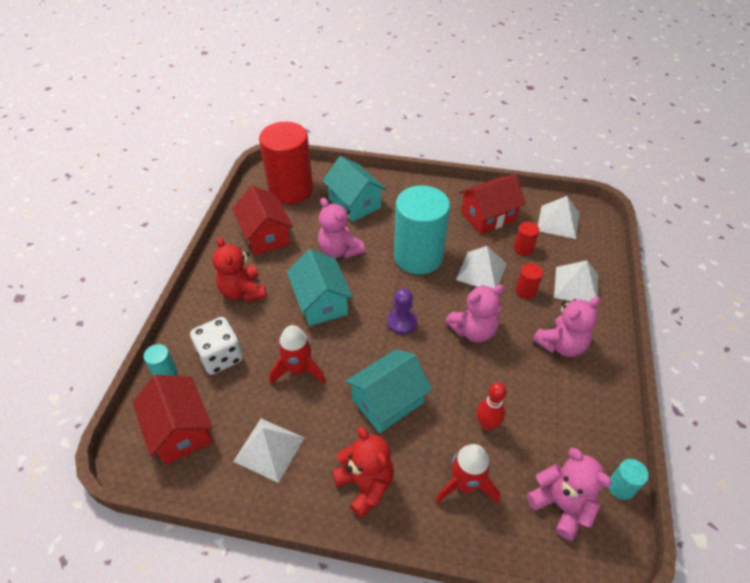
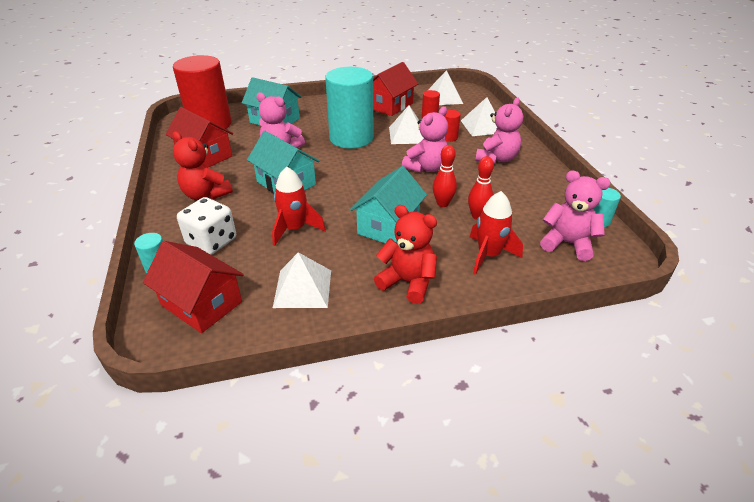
camera: 25 degrees left, 10 degrees down
(402, 322) = (365, 177): purple pawn -> none
(460, 391) = (442, 203): none -> red bowling pin

